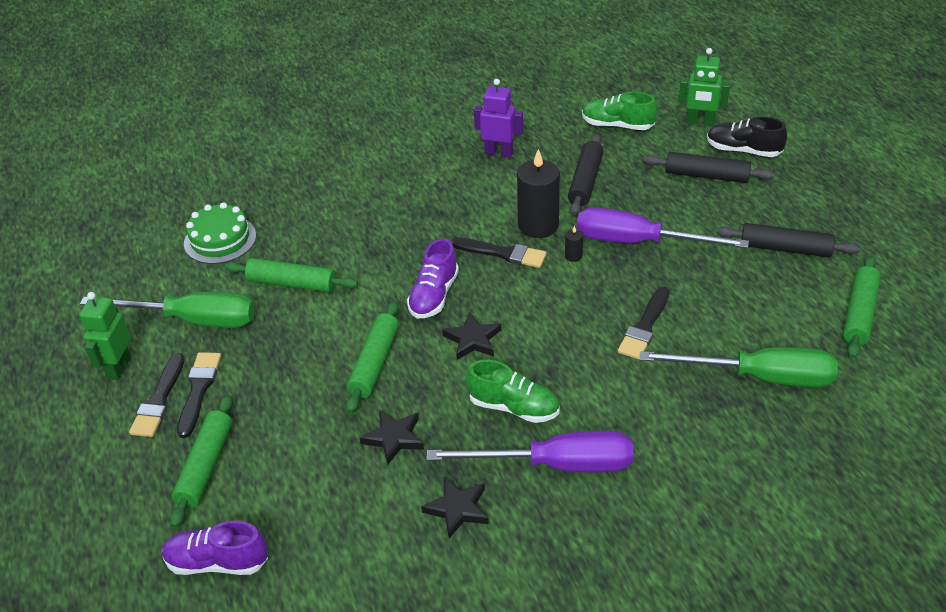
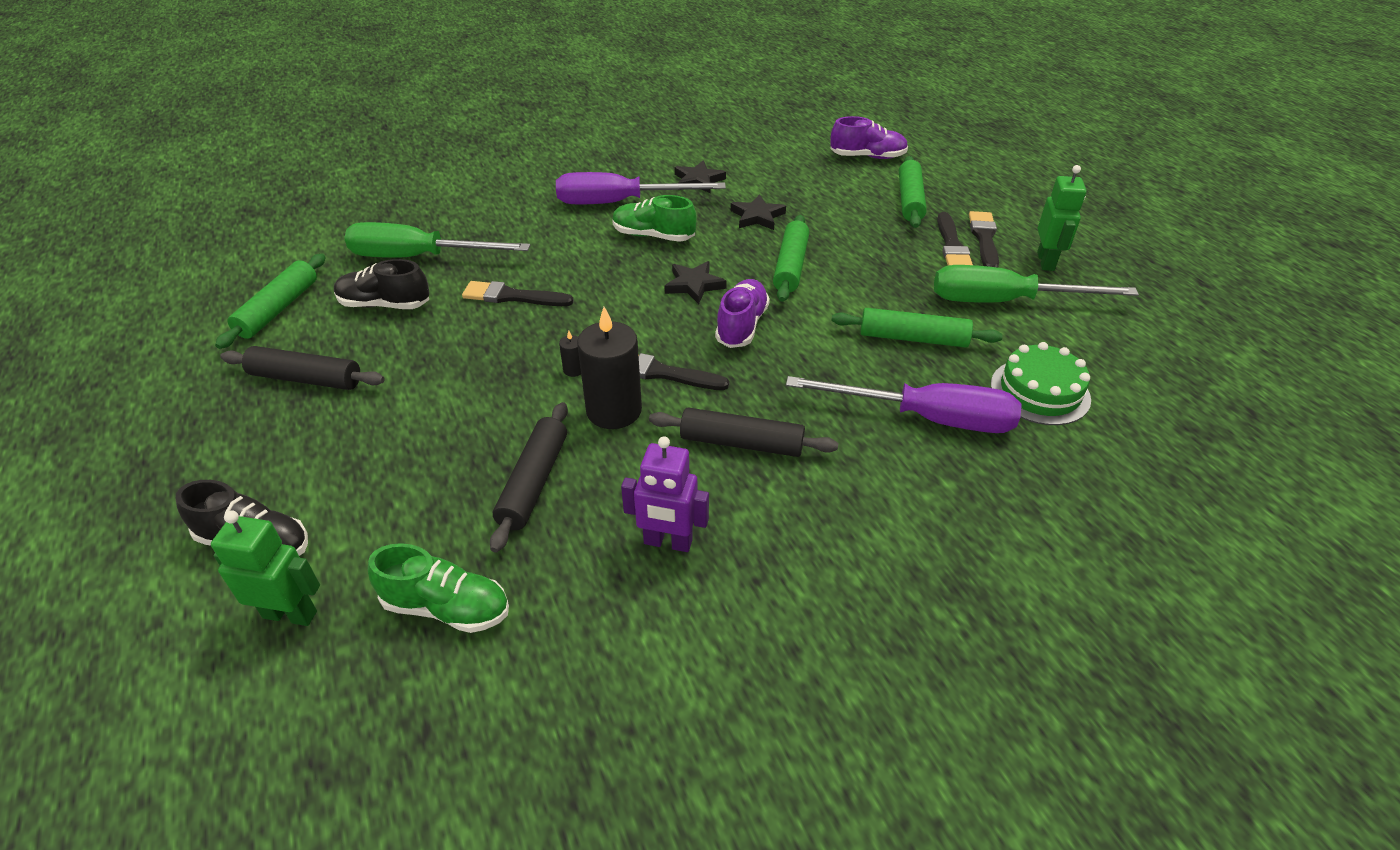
camera: 175 degrees right, 0 degrees up
(639, 242) = (486, 387): purple screwdriver -> purple screwdriver (925, 418)
(645, 327) = (512, 296): black brush -> black brush turned 105 degrees counterclockwise
(707, 176) = (343, 492): black rolling pin -> black rolling pin (741, 443)
(762, 318) = (385, 304): none -> black shoe

